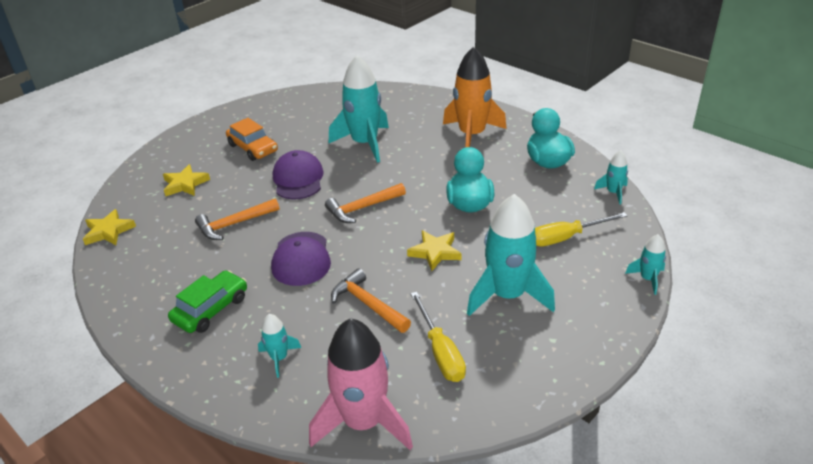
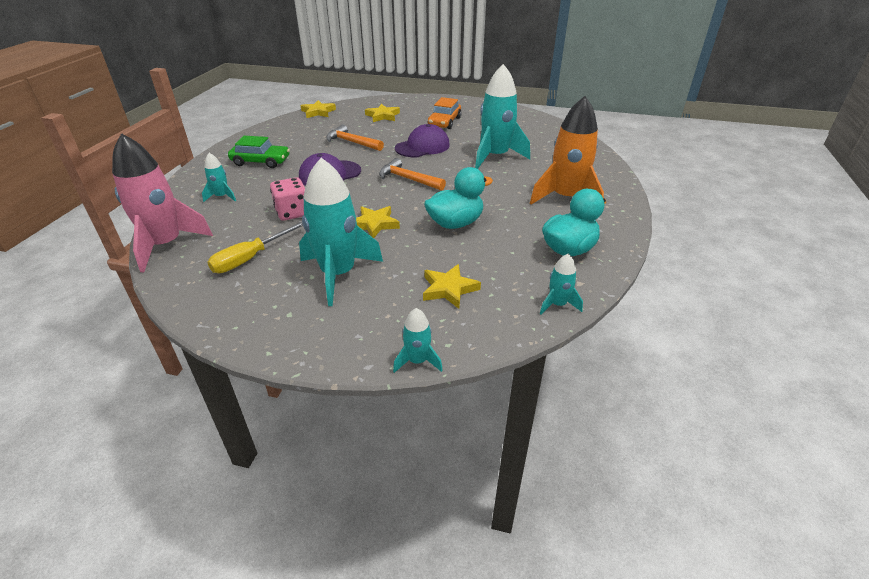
camera: 60 degrees right, 0 degrees up
(368, 304) = (292, 213): orange hammer -> pink dice
(566, 237) = (449, 289): yellow screwdriver -> yellow star

